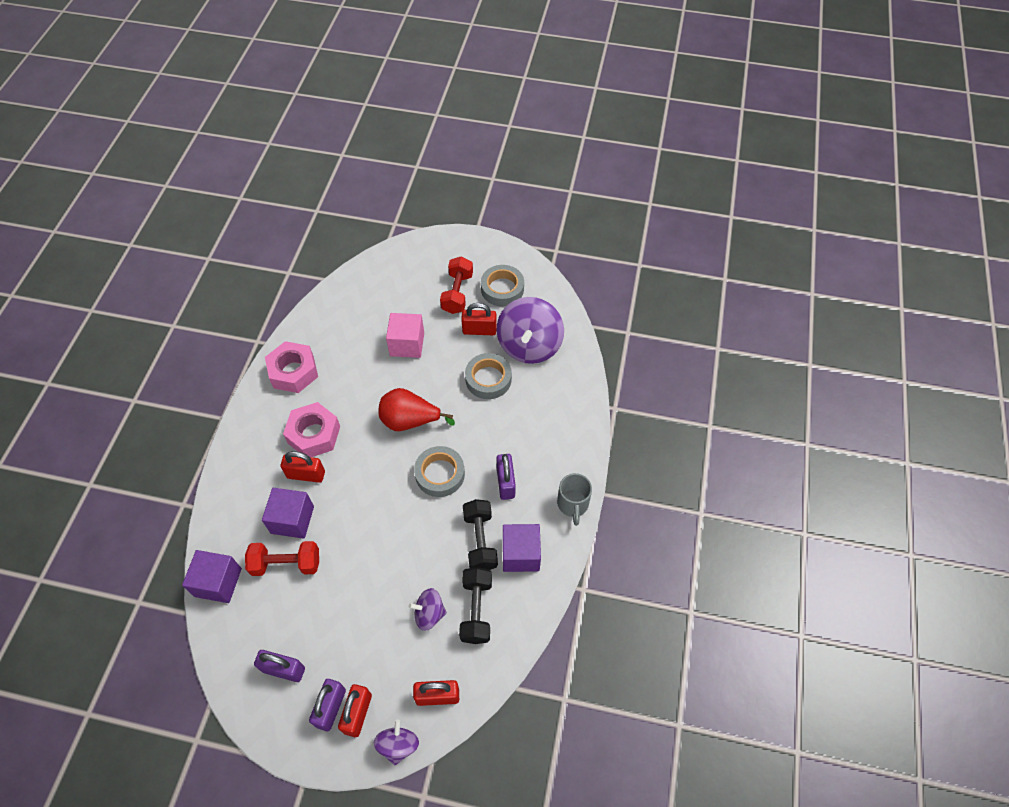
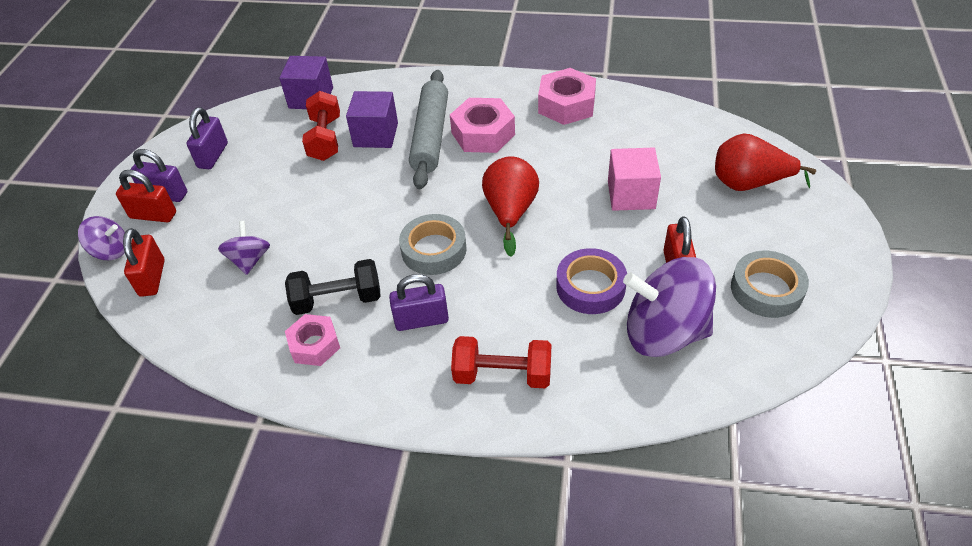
camera: 90 degrees right, 10 degrees down
(306, 475) = (430, 136): red padlock -> grey rolling pin
(410, 277) = (749, 184): none -> red pear
(457, 293) = (738, 237): red dumbbell -> red dumbbell (502, 374)
(476, 610) = (246, 304): black dumbbell -> none
(488, 379) = (590, 286): grey tape -> purple tape
(520, 554) = (314, 345): purple cube -> pink nut
(573, 504) = (386, 404): grey mug -> none

